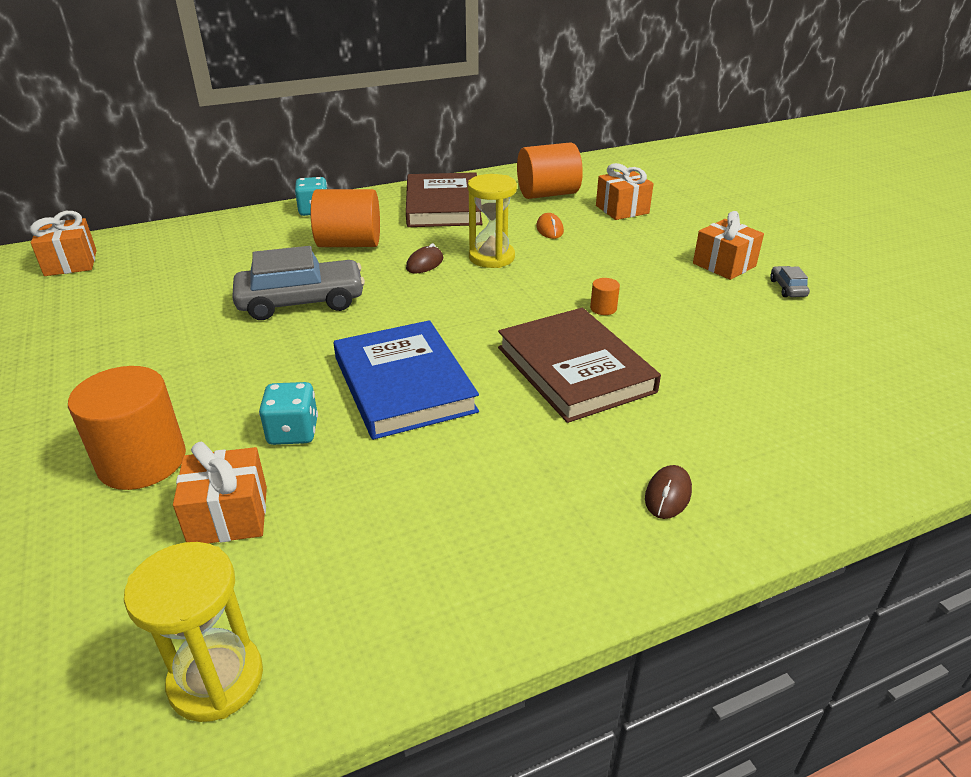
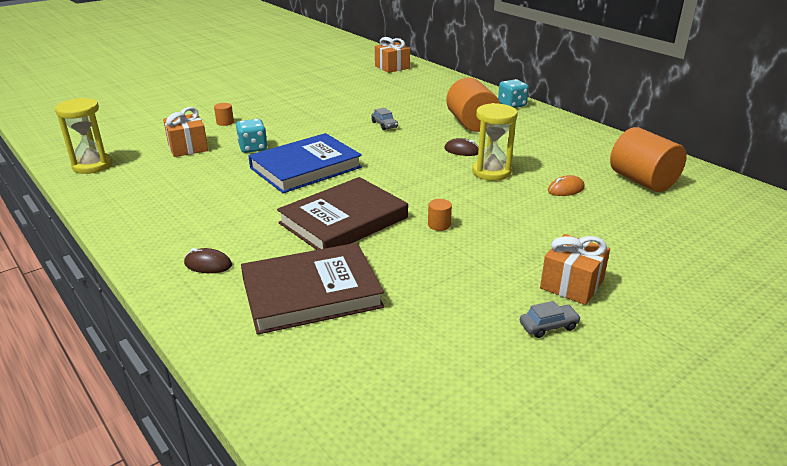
camera: 75 degrees right, 5 degrees down
(142, 461) = (225, 122): orange cylinder -> orange cylinder, size x0.42
(301, 302) = (384, 125): grey car -> grey car, size x0.43
(443, 206) = (566, 142): brown book -> brown book (311, 293)
(622, 209) = (649, 220): orange gift -> none

